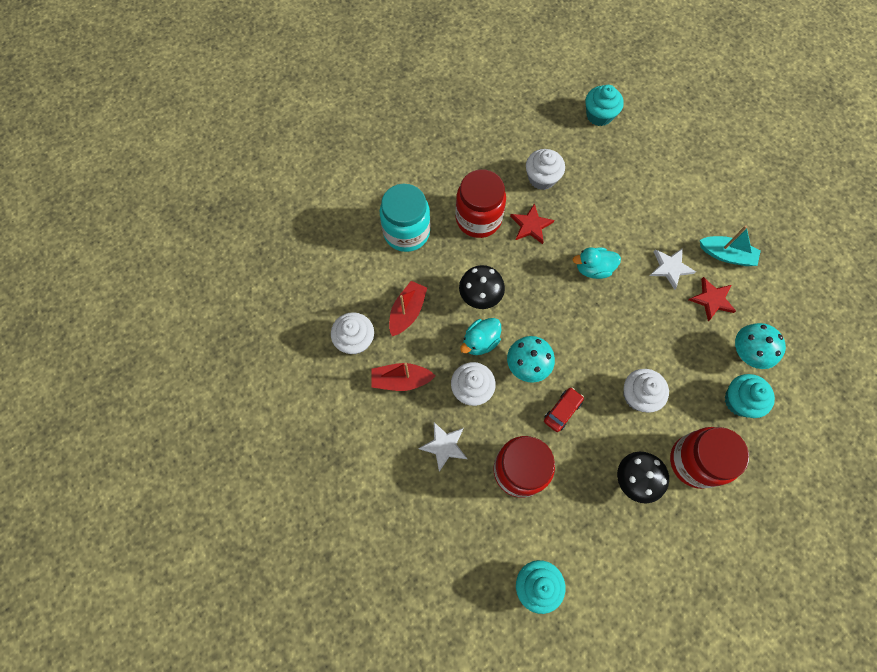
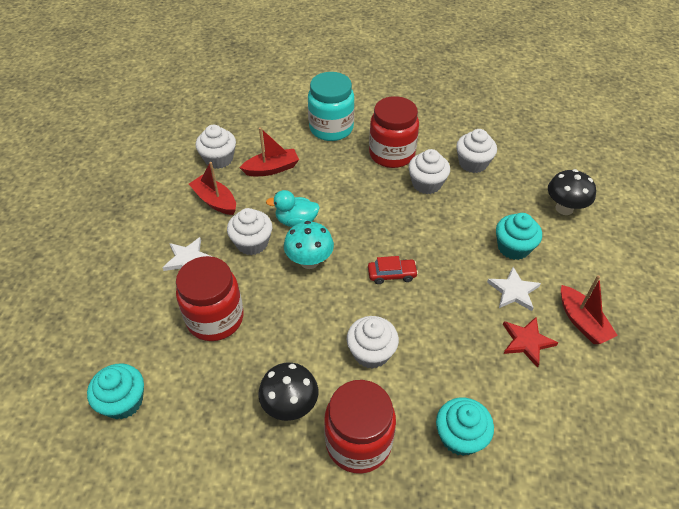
camera: 45 degrees right, 20 degrees down
(480, 297) = (332, 196): black mushroom -> black mushroom (564, 208)
(531, 225) = (426, 184): red star -> white cupcake
(562, 411) = (297, 310): red car -> red car (391, 274)
(593, 269) = (442, 243): turquoise duck -> none
(599, 115) = (572, 157): turquoise cupcake -> turquoise cupcake (513, 247)
(726, 255) = (582, 322): turquoise boat -> red boat
(746, 353) = (513, 407): turquoise mushroom -> none

